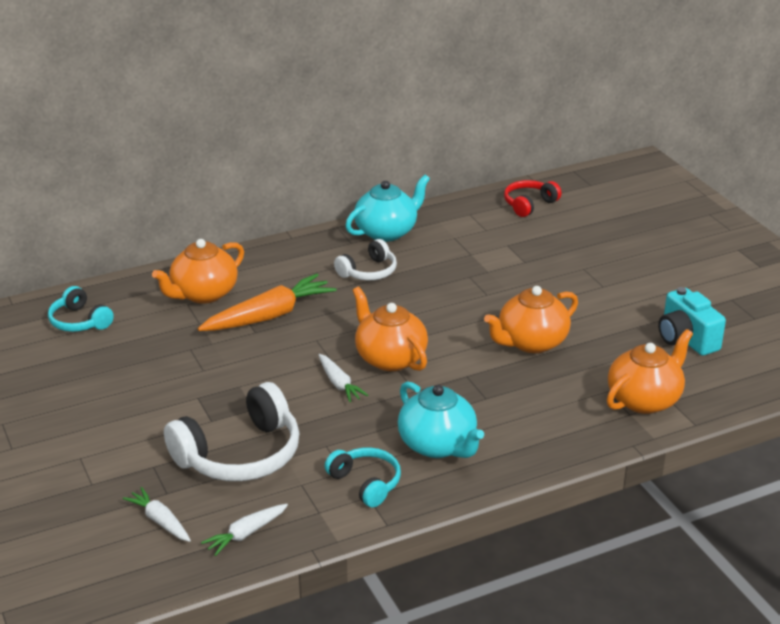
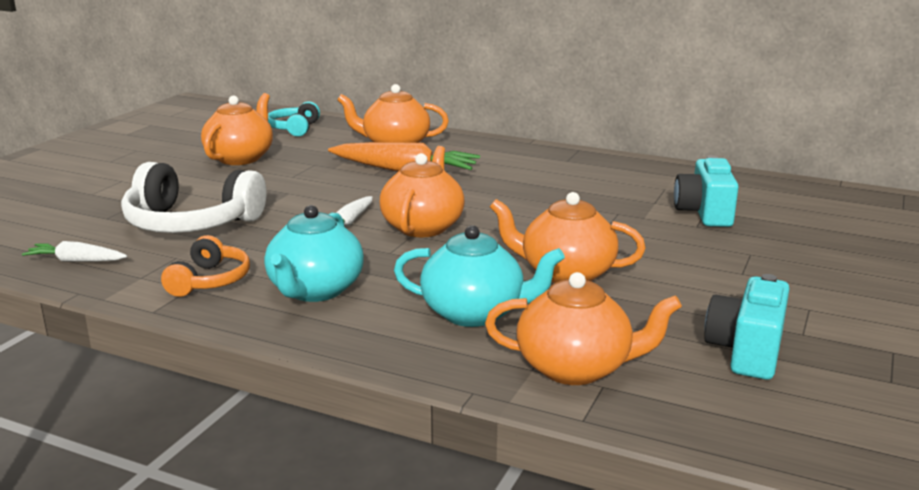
camera: 50 degrees right, 10 degrees down
(117, 377) = (240, 158): none -> orange teapot
(160, 521) = (64, 228): white carrot -> none
(366, 483) = (209, 281): turquoise headphones -> orange headphones
(368, 272) = (538, 178): white headphones -> none
(387, 232) = (612, 165): turquoise teapot -> turquoise teapot (475, 313)
(511, 248) = (704, 213): none -> turquoise camera
(529, 204) = (795, 196): red headphones -> none

